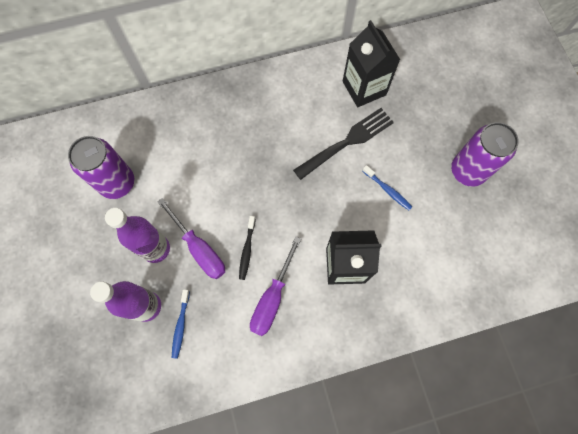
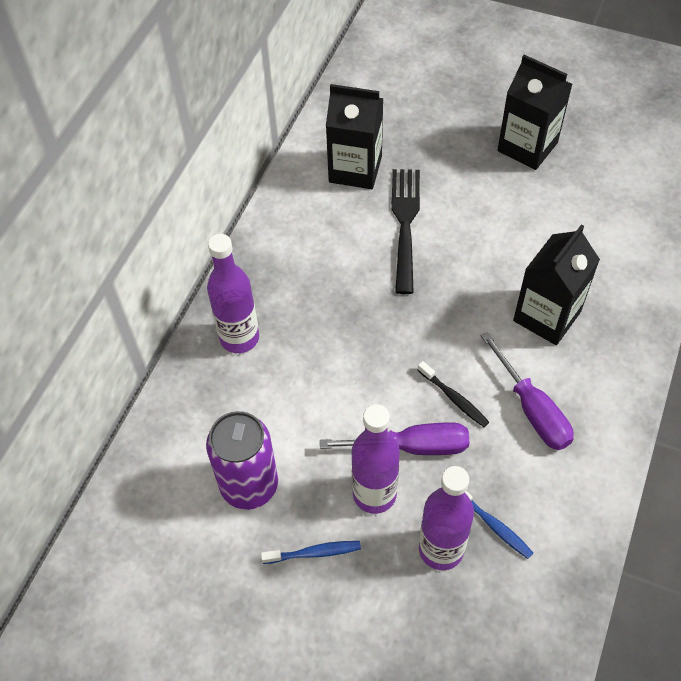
camera: 50 degrees left, 15 degrees down
(201, 113) = (239, 338): none -> purple bottle
(387, 190) = (492, 225): blue toothbrush -> blue toothbrush (314, 553)
(467, 171) = (527, 147): purple can -> black carton

